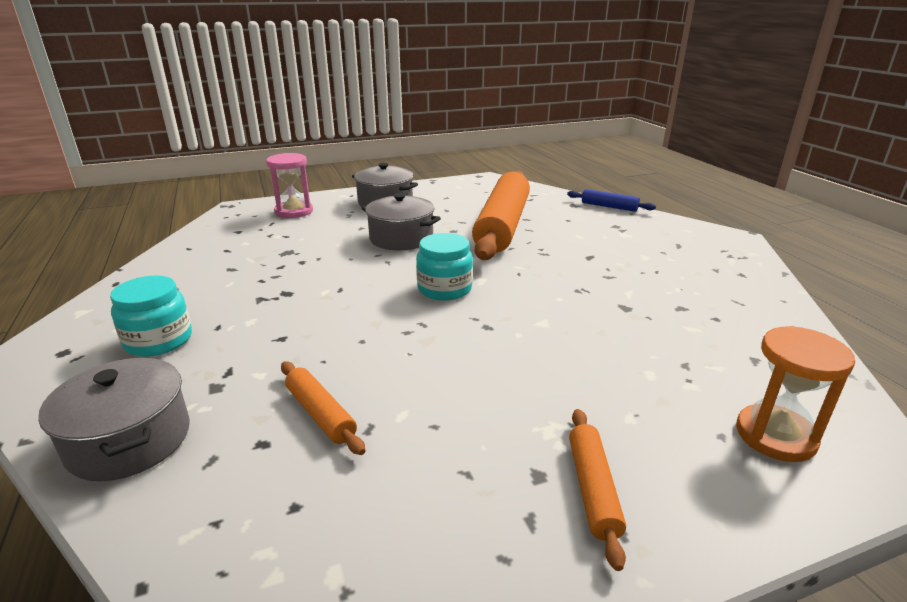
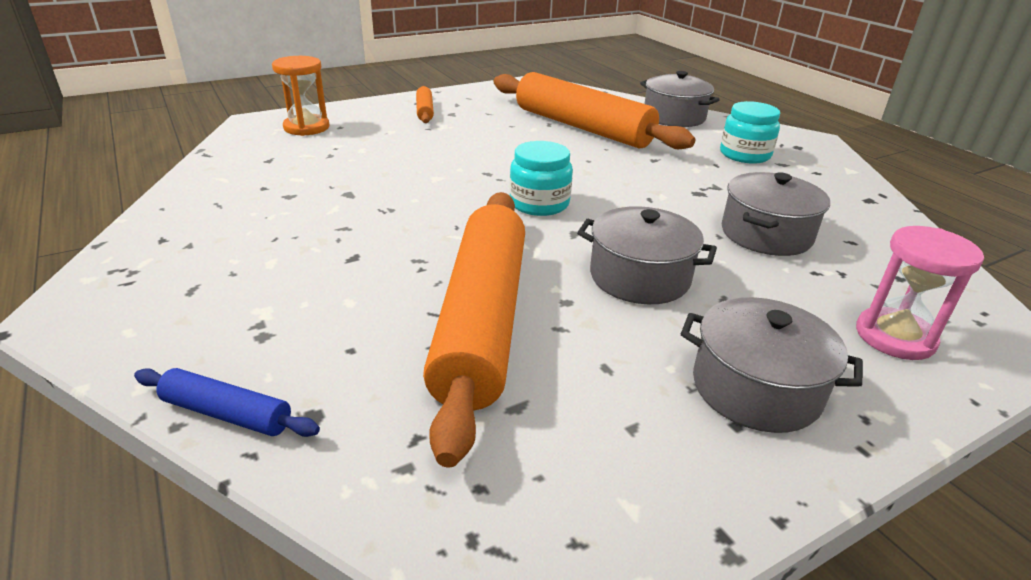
camera: 170 degrees right, 5 degrees up
(281, 257) = (766, 234): none -> grey pot
(321, 414) = (581, 127): orange rolling pin -> orange rolling pin, size x2.35

